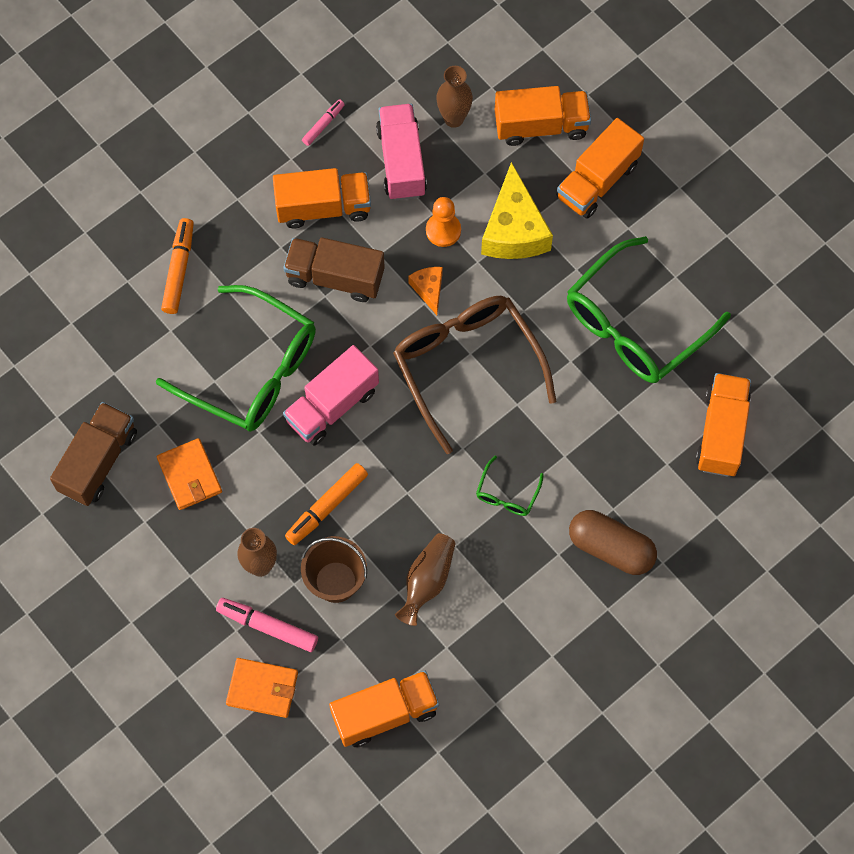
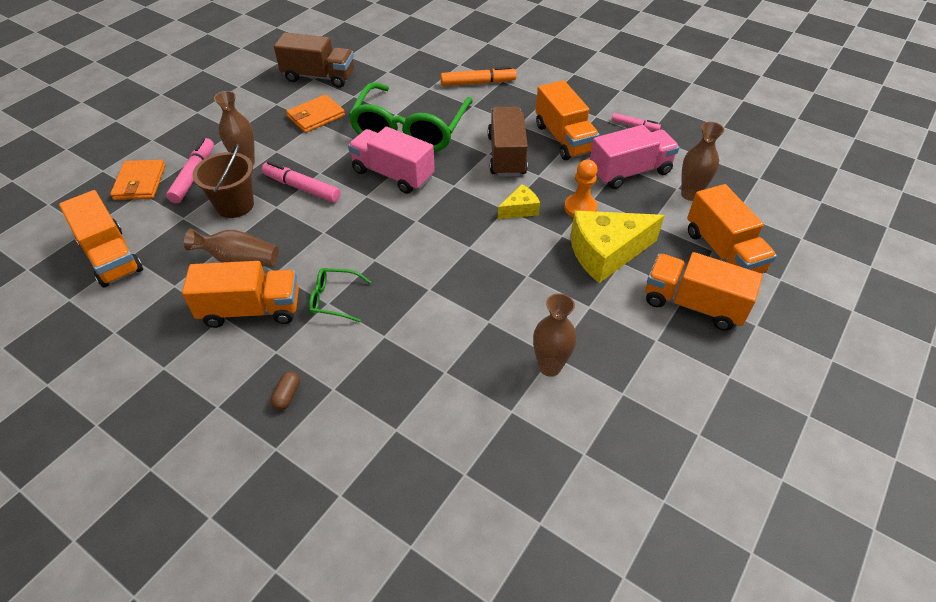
camera: 75 degrees right, 20 degrees down
(326, 507) = (302, 188): orange marker -> pink marker
(428, 289) = (520, 209): orange cheese -> yellow cheese
(467, 366) = (456, 247): brown glasses -> none
(611, 548) = (287, 395): brown capsule -> brown capsule, size x0.42
(635, 324) = (549, 367): green glasses -> brown vase
(721, 432) = (448, 479): orange truck -> orange truck (251, 310)

